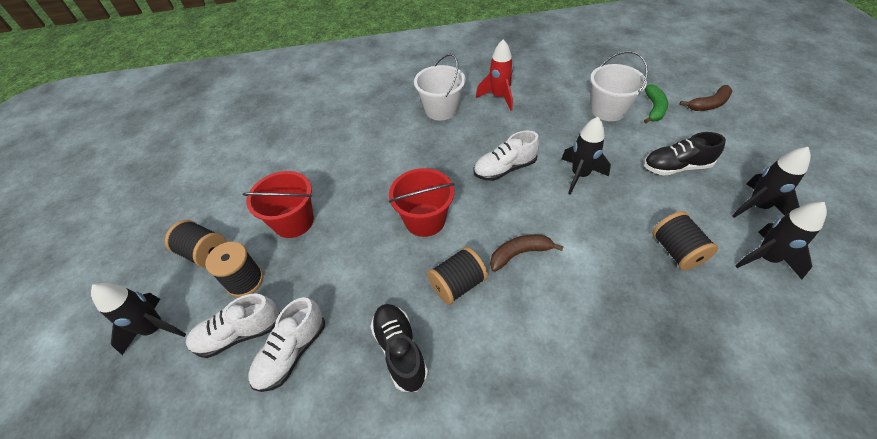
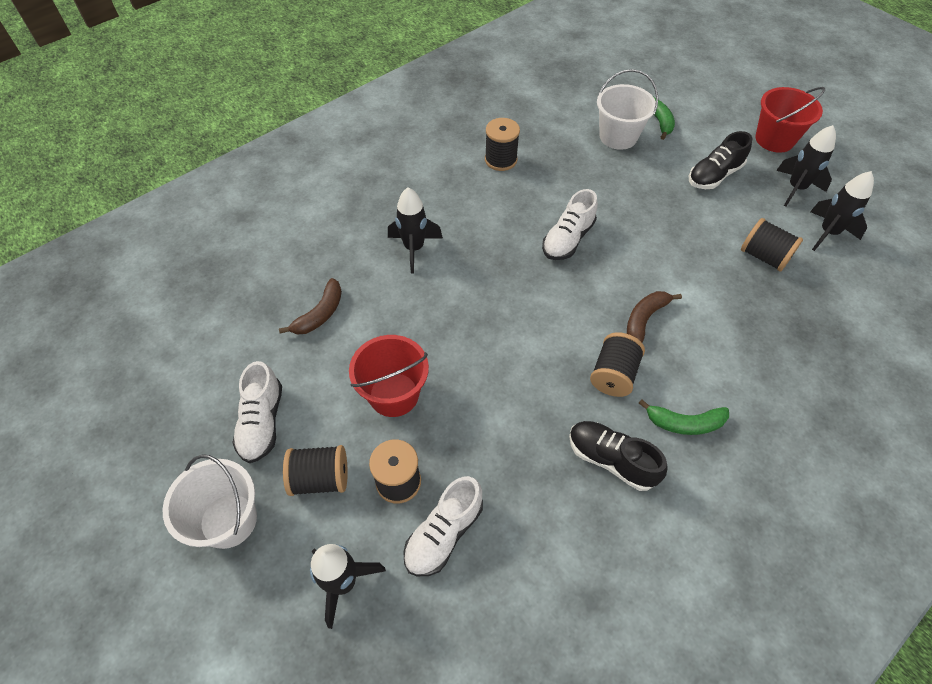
camera: 35 degrees left, 5 degrees up
(292, 352) = (513, 519): white shoe -> white shoe (262, 422)
(425, 220) = (533, 327): red bucket -> red bucket (774, 139)
(441, 110) = (449, 197): white bucket -> white bucket (228, 520)
(486, 355) = (684, 423): none -> green banana
(499, 97) = (501, 160): red rocket -> black spool
(579, 175) = (641, 218): black rocket -> black rocket (414, 248)
(709, 104) = (700, 99): brown banana -> brown banana (320, 314)

